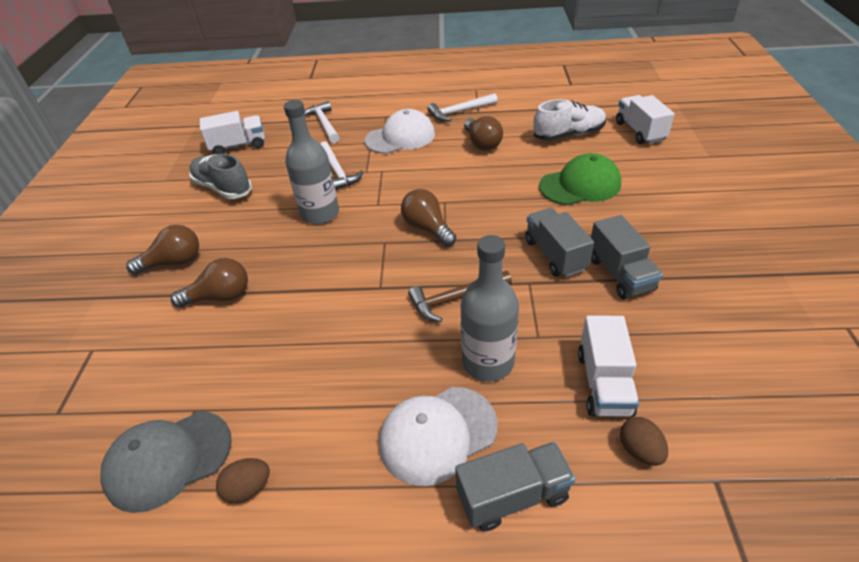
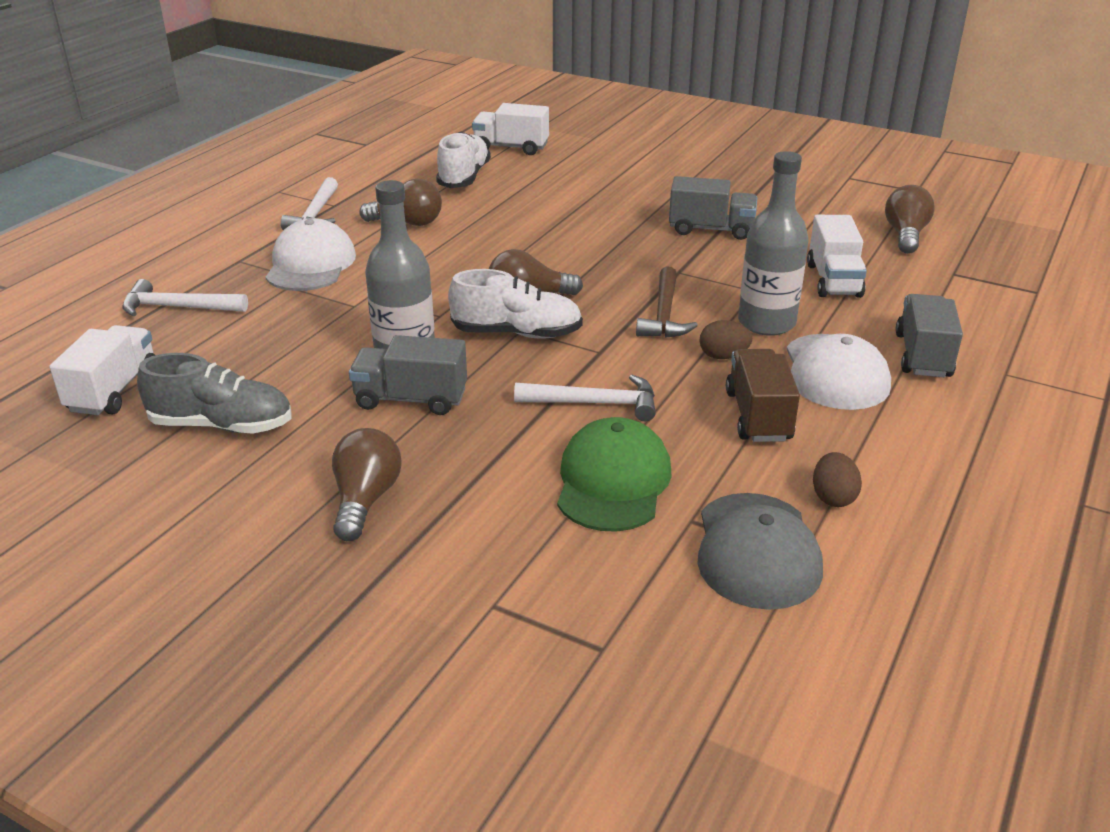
camera: 65 degrees left, 10 degrees down
(220, 297) = (494, 469): brown light bulb -> brown light bulb (905, 235)
(223, 188) = (222, 425): grey shoe -> grey shoe turned 150 degrees counterclockwise
(337, 172) = (324, 325): white hammer -> white hammer (595, 403)
(341, 404) = (758, 416): none -> brown truck
(378, 242) = (517, 333): none -> white shoe
(555, 255) = (653, 247): grey truck -> grey truck (411, 399)
(580, 185) = (560, 202): green cap -> green cap (613, 481)
(604, 383) = (833, 280): white truck -> white truck turned 60 degrees clockwise
(639, 450) = (911, 290): brown egg -> brown egg (723, 356)

